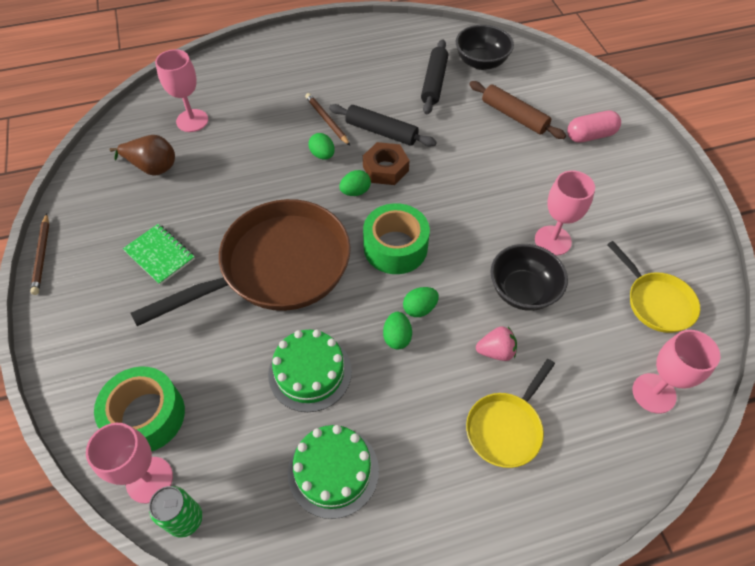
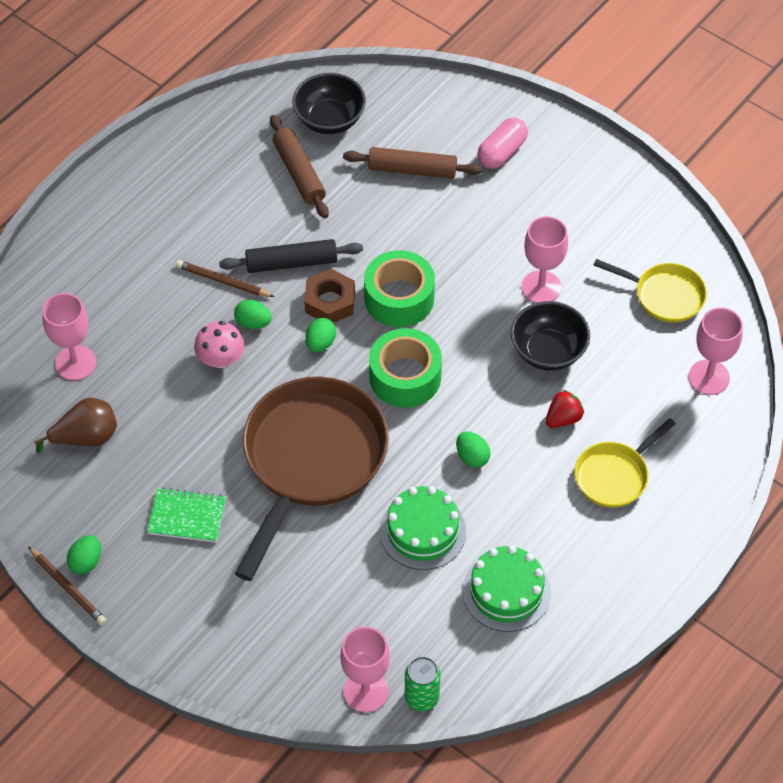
camera: 35 degrees left, 0 degrees up
(146, 416) = (315, 650): green tape -> green tape (399, 298)
(281, 166) = (221, 359): none -> pink mushroom
(419, 308) = (471, 420): green egg -> green egg (86, 562)
(434, 82) = (299, 173): black rolling pin -> brown rolling pin
(496, 351) = (563, 418): pink strawberry -> red strawberry
(506, 428) = (614, 475): yellow pan -> yellow pan turned 45 degrees clockwise

